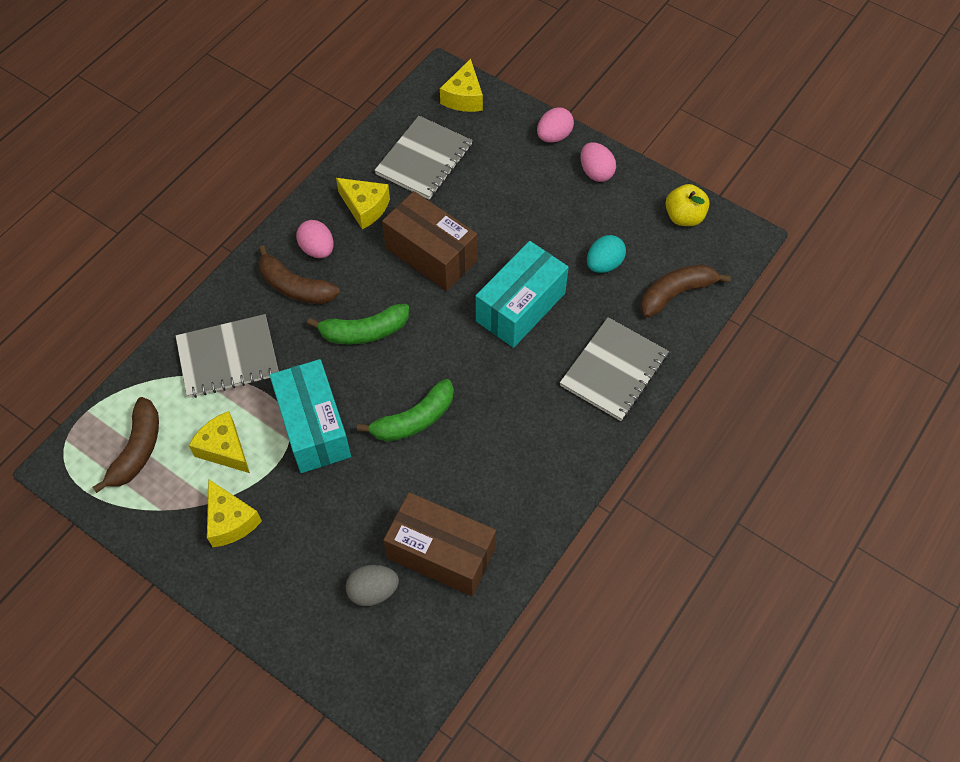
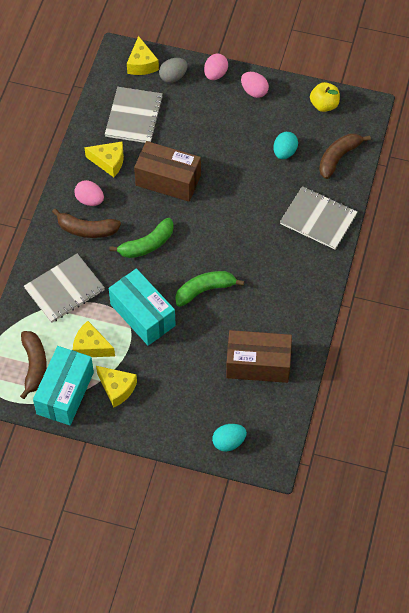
camera: 20 degrees left, 0 degrees up
(348, 658) = (229, 442): none -> turquoise egg
(373, 591) = (226, 399): grey egg -> grey egg (173, 77)
(414, 420) = (205, 290): green banana -> green banana turned 150 degrees counterclockwise
(520, 307) = (242, 197): turquoise box -> turquoise box (65, 393)
(613, 370) = (318, 219): grey notebook -> grey notebook turned 75 degrees counterclockwise

